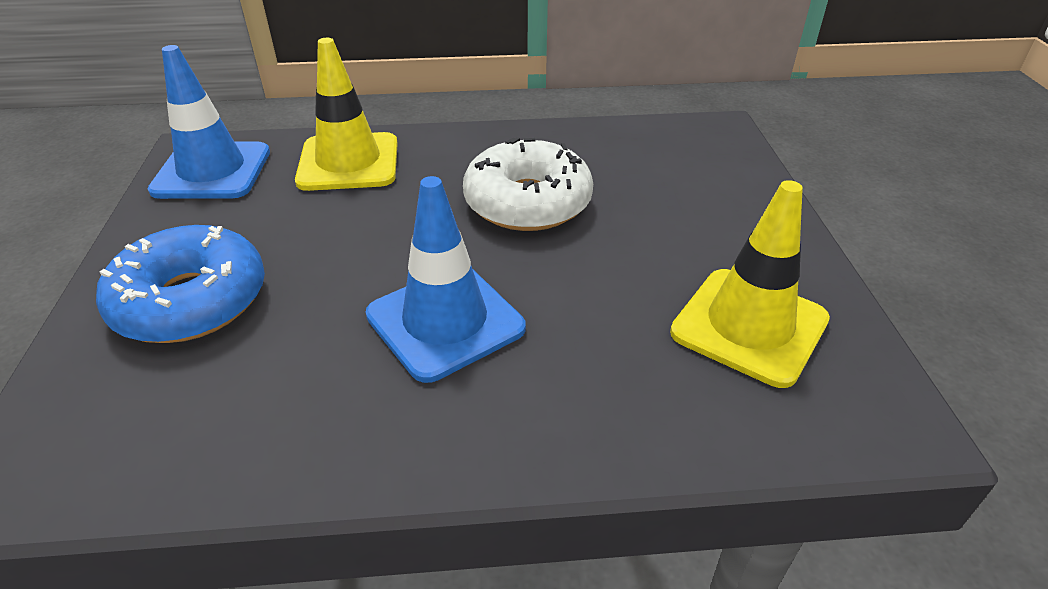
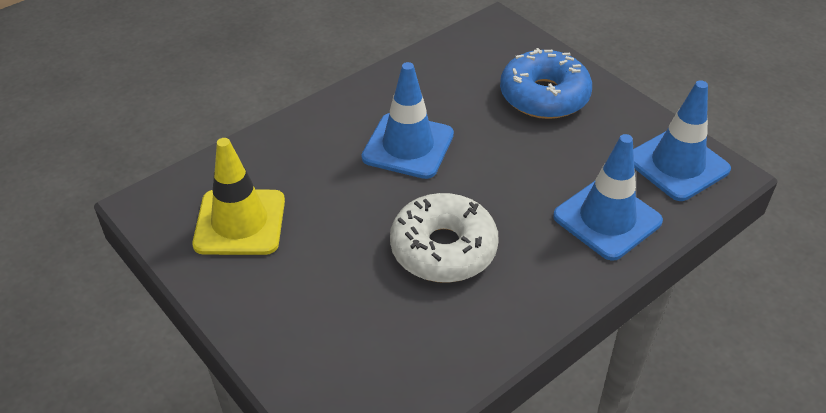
camera: 145 degrees right, 5 degrees up
(348, 162) = (607, 219): yellow traffic cone -> blue traffic cone

